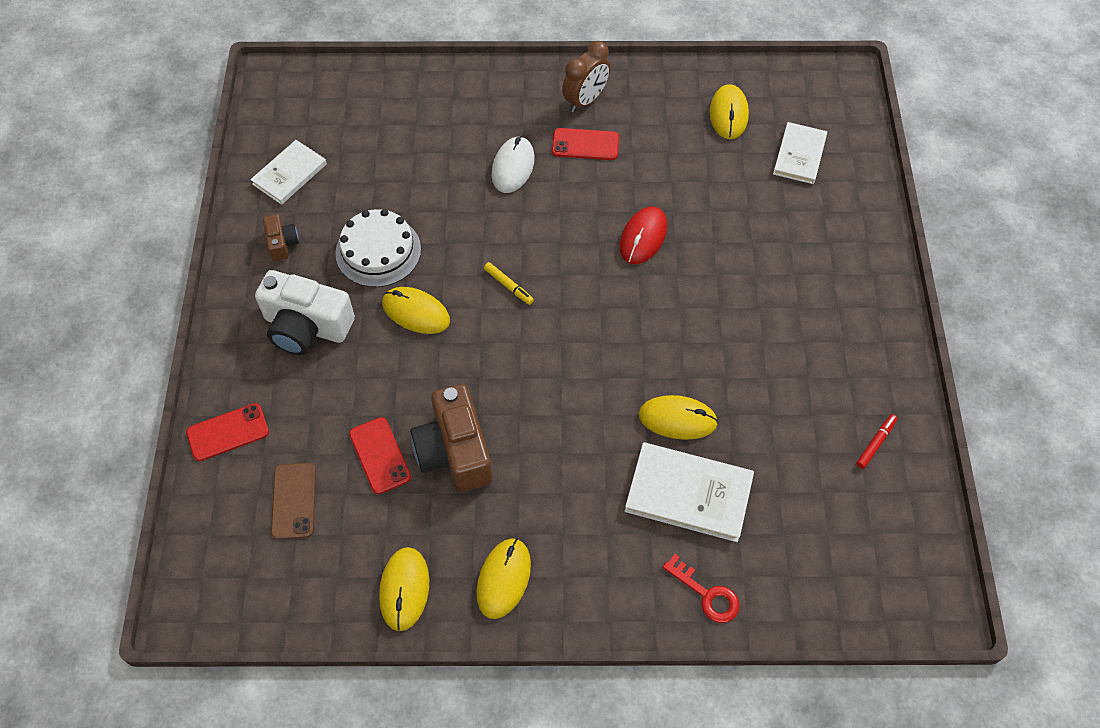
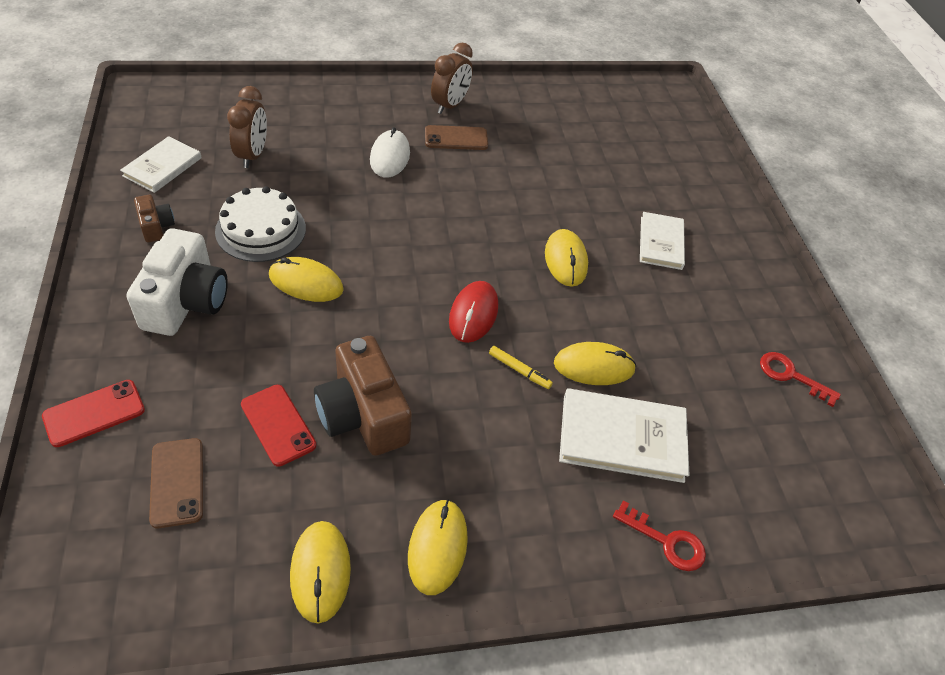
camera: 15 degrees left, 10 degrees down
(306, 326) = (186, 301): white camera -> white camera turned 90 degrees counterclockwise
(376, 162) = (253, 155): none -> brown clock
(508, 286) = (400, 255): yellow marker -> yellow marker (519, 370)
(585, 144) = (456, 138): red phone -> brown phone
(643, 237) = (525, 210): red mouse -> red mouse (473, 314)
(729, 114) = (581, 114): yellow mouse -> yellow mouse (566, 260)
(799, 155) = (650, 143): white book -> white book (661, 243)
(875, 443) = (791, 376): red marker -> red key

